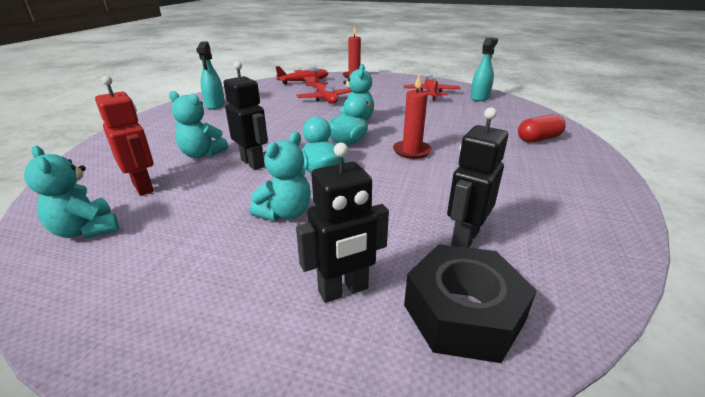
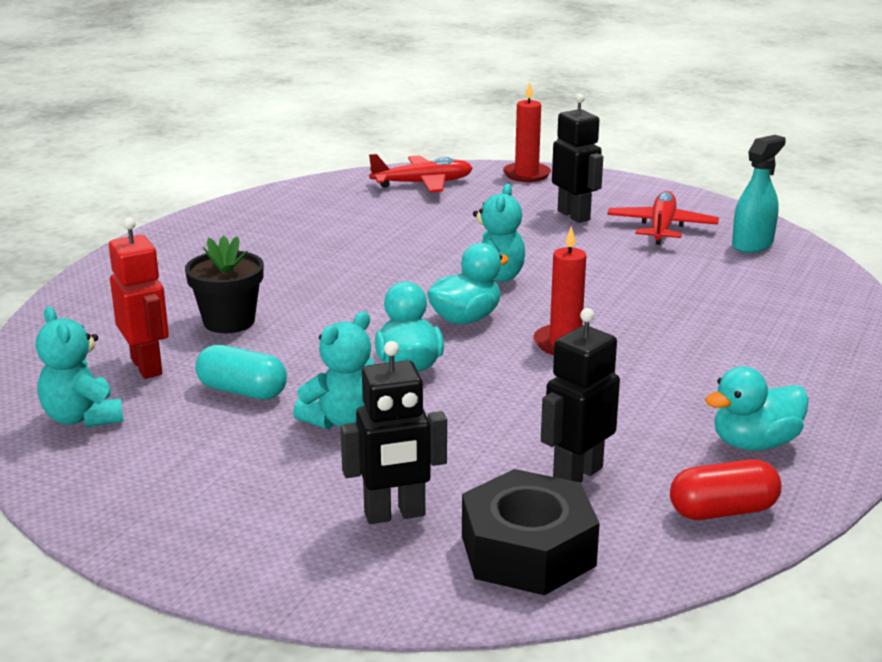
camera: 10 degrees right, 5 degrees down
(202, 154) = (229, 321): turquoise teddy bear -> black flower pot
(211, 198) = (242, 391): none -> turquoise capsule
(215, 105) = (252, 227): turquoise spray bottle -> none
(253, 163) = (306, 343): black robot -> black robot (574, 215)
(325, 98) = (453, 227): red plane -> none
(538, 139) = (800, 339): red capsule -> red capsule (723, 511)
(562, 202) = (754, 443): none -> turquoise duck

